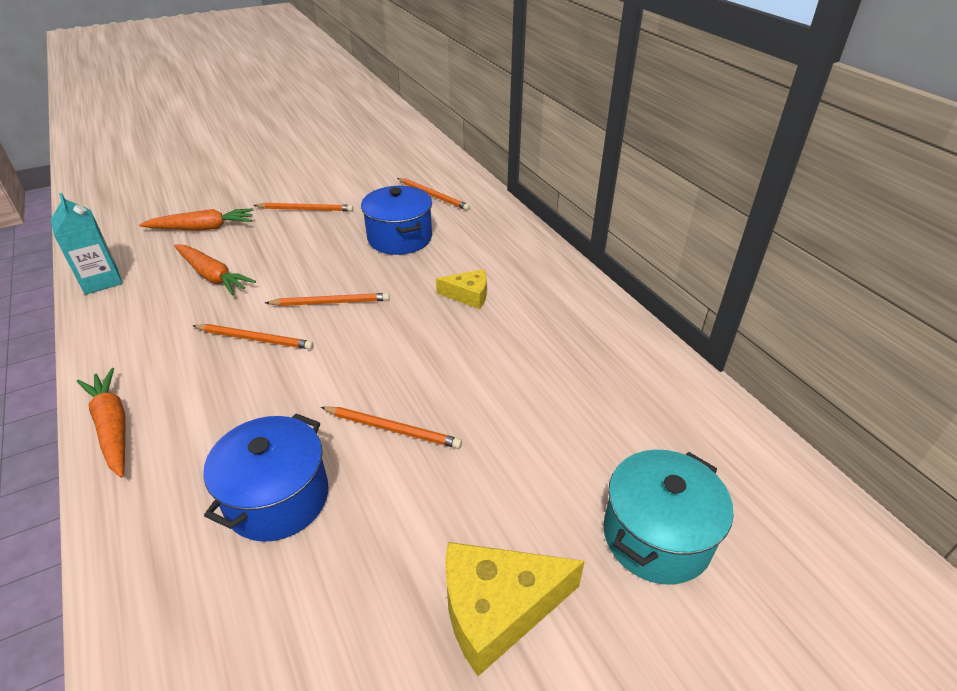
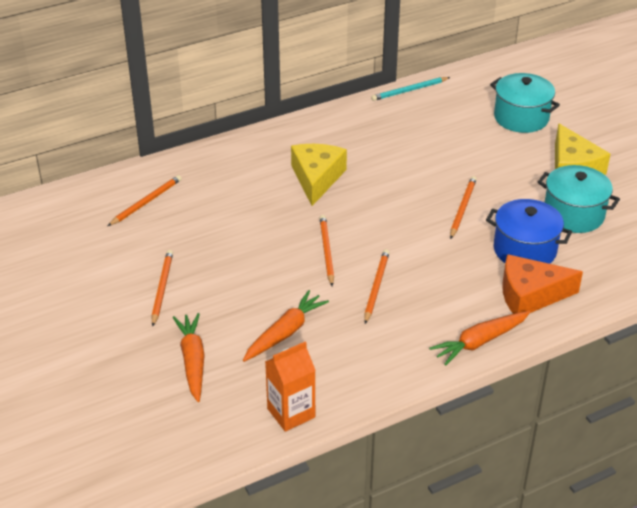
camera: 90 degrees left, 0 degrees up
(101, 281) = (291, 413): turquoise carton -> orange carton
(174, 493) = (530, 295): none -> orange cheese
(353, 587) = (573, 214): none -> turquoise pot
(400, 238) = (226, 219): blue pot -> none
(468, 295) = (316, 178): yellow cheese -> yellow cheese, size x1.68
(695, 385) = (409, 90): none -> turquoise pencil

